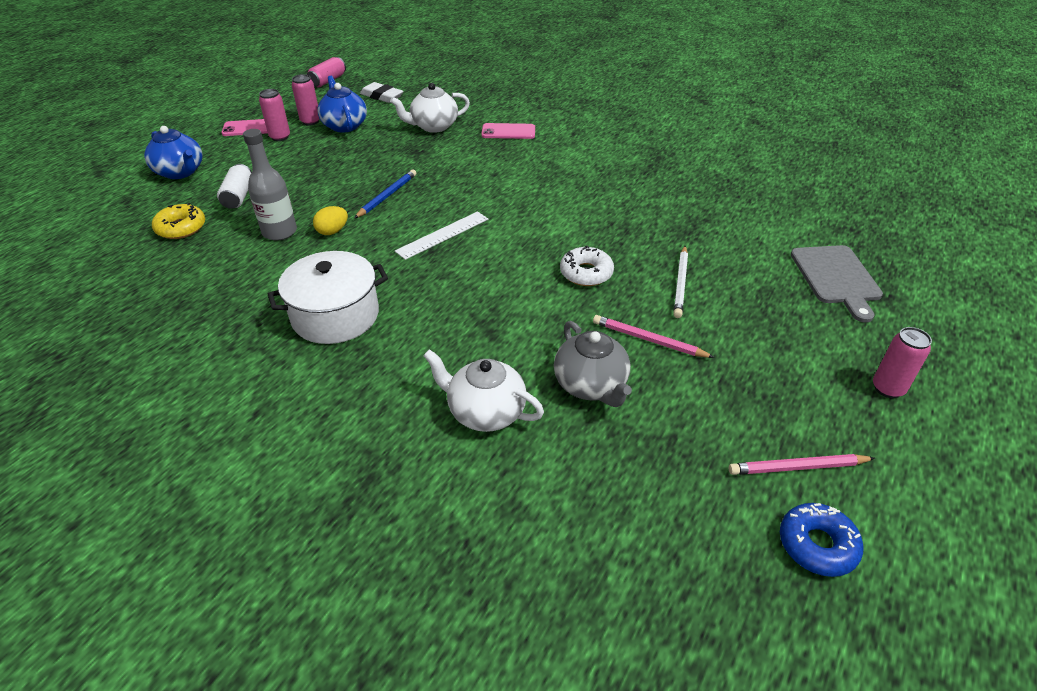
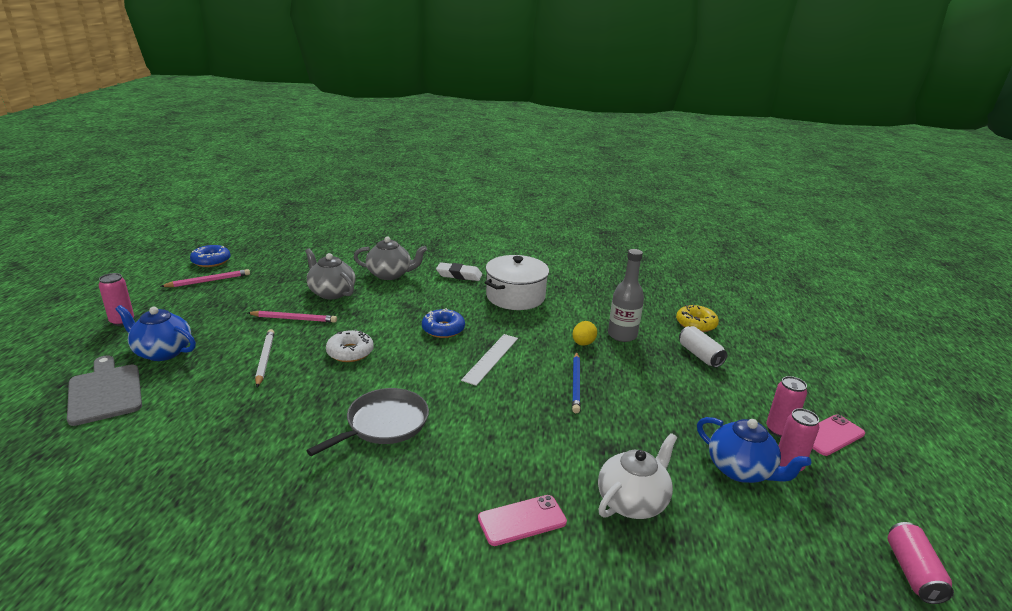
camera: 155 degrees right, 15 degrees down
(180, 172) = (787, 366): blue teapot -> blue teapot (162, 352)
(382, 96) = (780, 554): white eraser -> white eraser (459, 275)
(467, 282) = (443, 329): none -> blue donut
(485, 412) = (390, 274): white teapot -> grey teapot
(573, 198) = (384, 424): none -> grey pan

